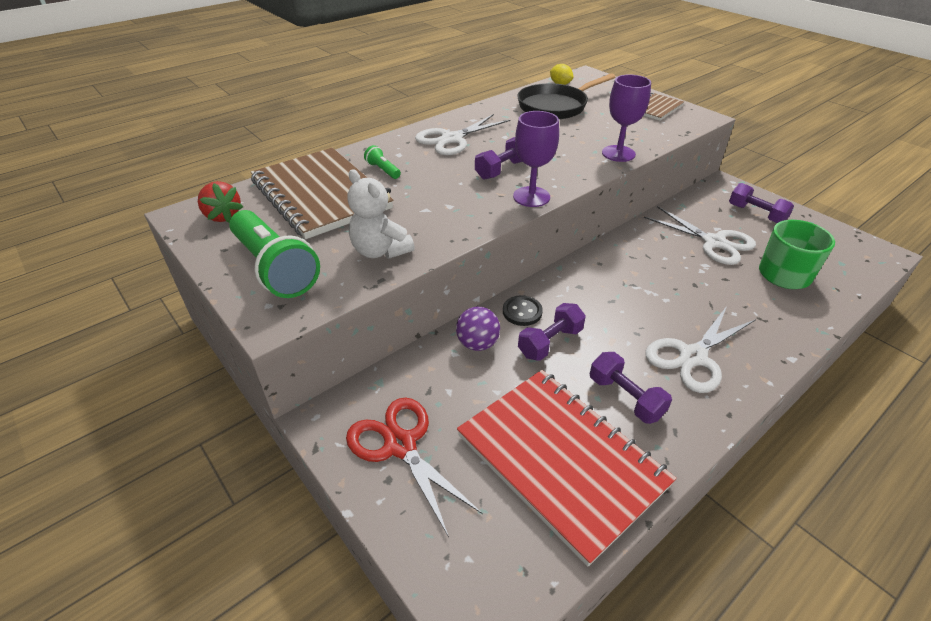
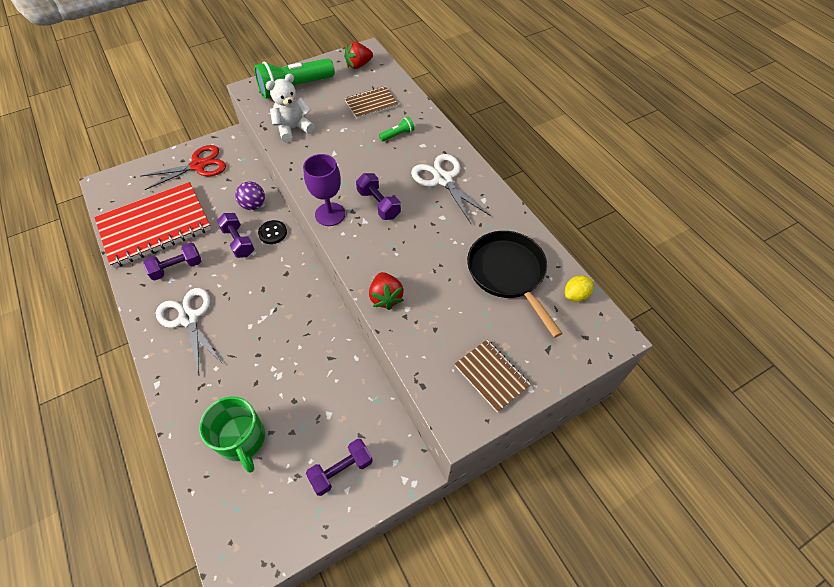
camera: 100 degrees right, 15 degrees up
(321, 195) = (371, 104): brown notebook -> brown notebook, size x0.48
(618, 153) = (386, 297): purple goblet -> red strawberry
(714, 242) = (306, 399): white scissors -> none

